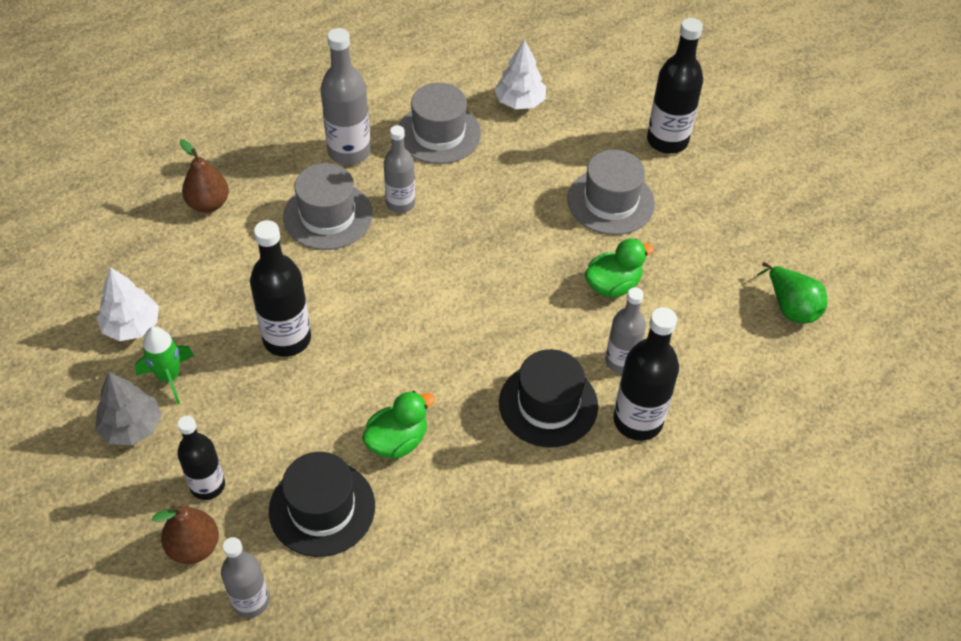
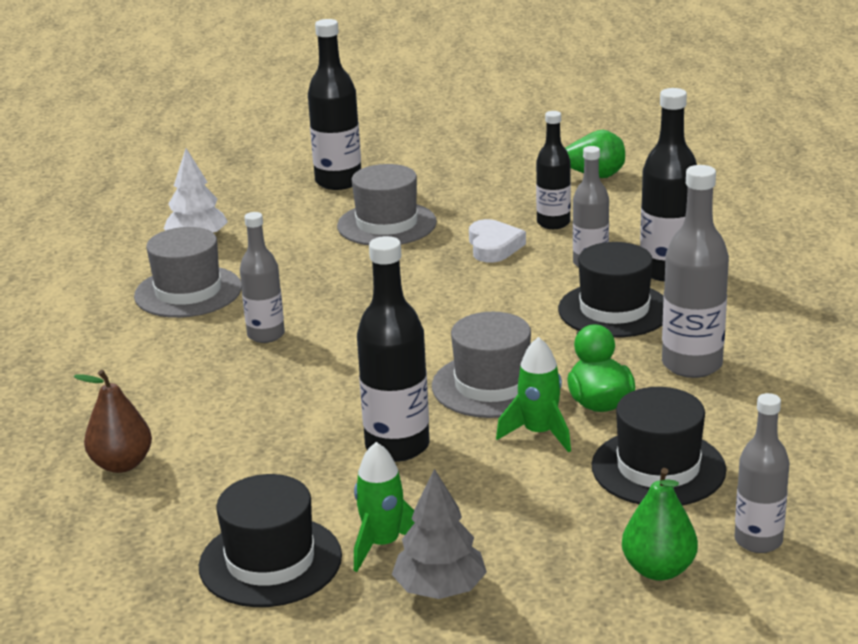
camera: 60 degrees left, 25 degrees down
(132, 326) = (270, 561): white tree -> black hat
(194, 547) = (658, 569): brown pear -> green pear
(208, 485) = (574, 543): black bottle -> black bottle (553, 223)
(328, 216) = (234, 384): grey hat -> grey hat (492, 385)
(338, 417) = (539, 433): none -> green rocket
(349, 152) = (150, 351): grey bottle -> grey bottle (692, 364)
(613, 285) = (493, 246): green duck -> white heart

